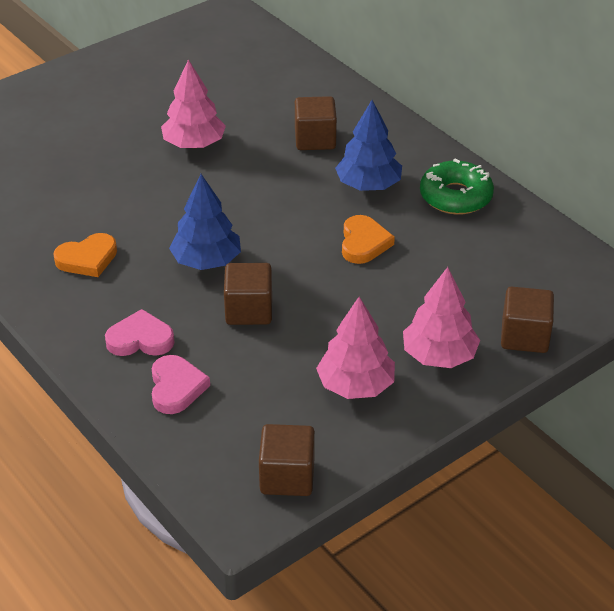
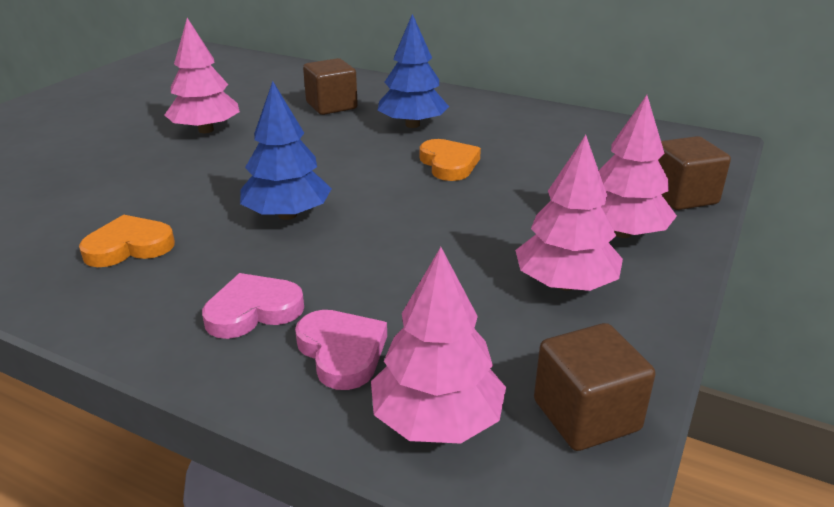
camera: 25 degrees left, 10 degrees down
(87, 259) = (129, 247): orange heart -> orange heart turned 150 degrees counterclockwise
(201, 449) = (436, 420): none -> pink tree
(249, 310) = (374, 246): brown cube -> none
(455, 196) = (501, 117): green donut -> none

